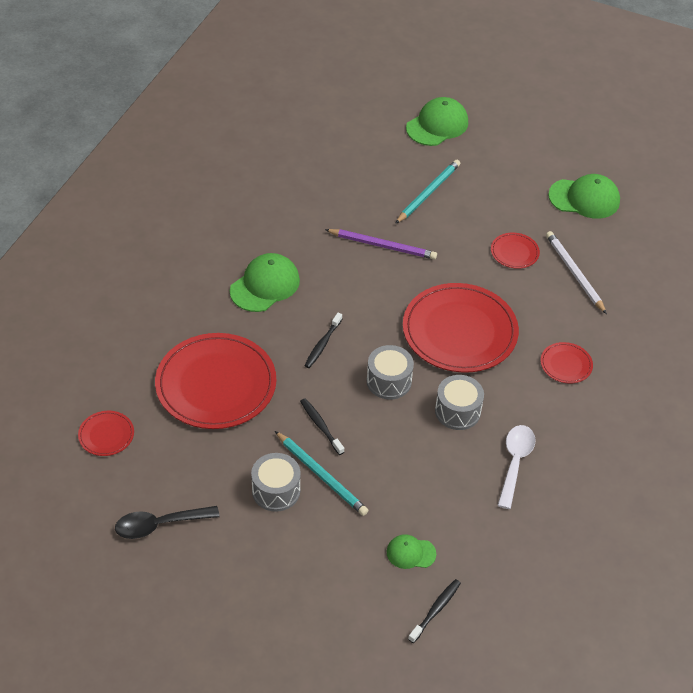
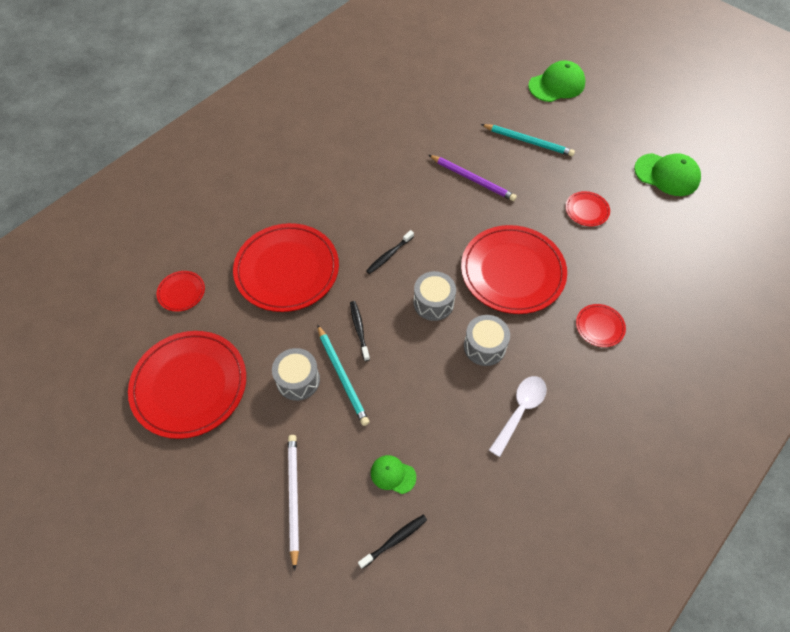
camera: 20 degrees right, 10 degrees up
(159, 525) = (189, 385): black spoon -> red plate
(265, 285) = (361, 192): green cap -> none
(428, 193) = (528, 141): turquoise pencil -> turquoise pencil turned 60 degrees clockwise
(574, 273) = (635, 241): white pencil -> white pencil (293, 497)

